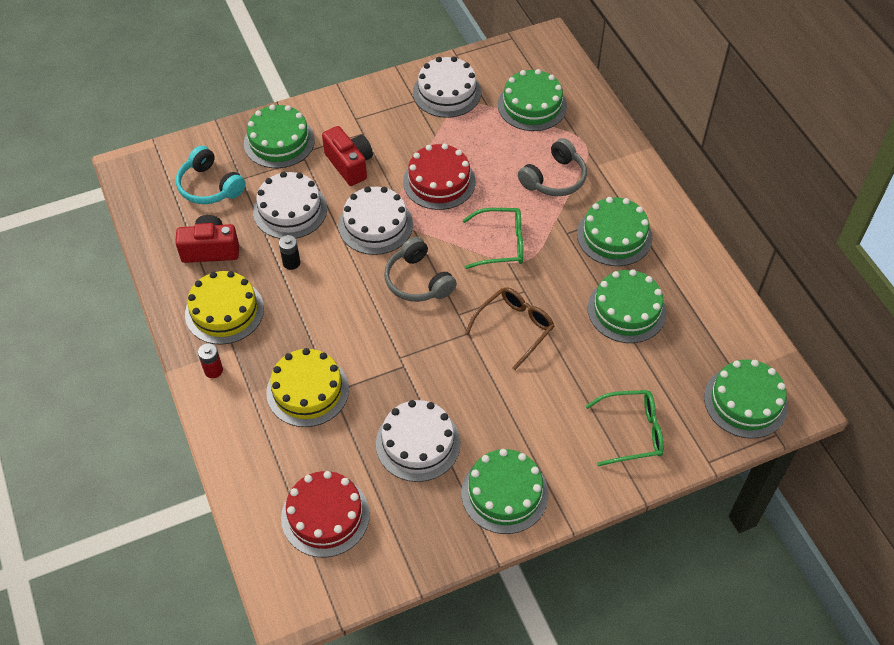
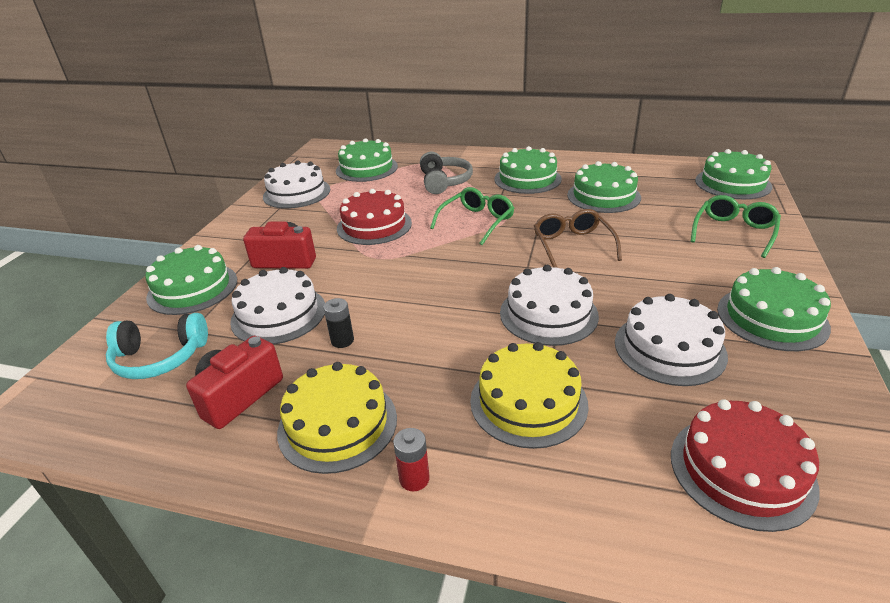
camera: 50 degrees left, 20 degrees down
(375, 225) = (371, 272): white cake -> white cake (548, 314)
(418, 281) = (464, 273): grey headphones -> none

